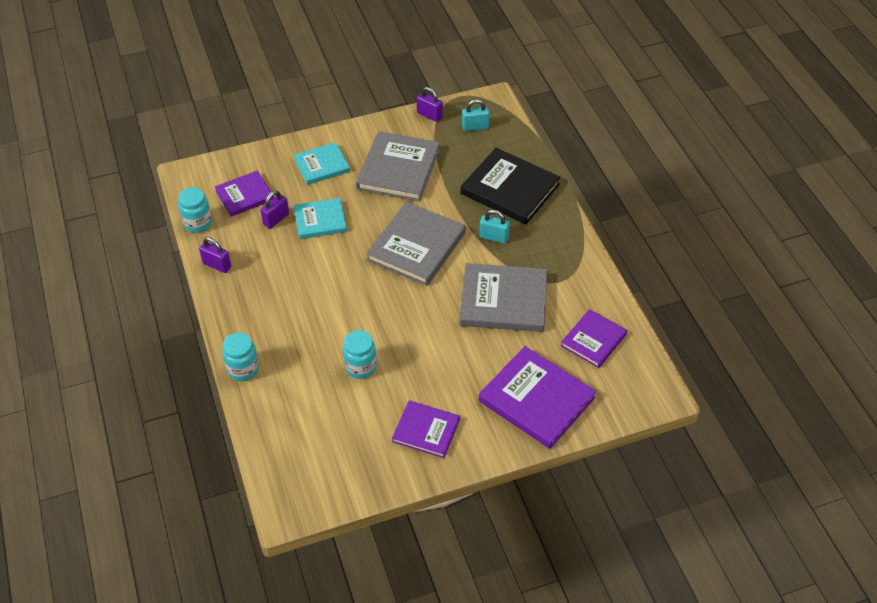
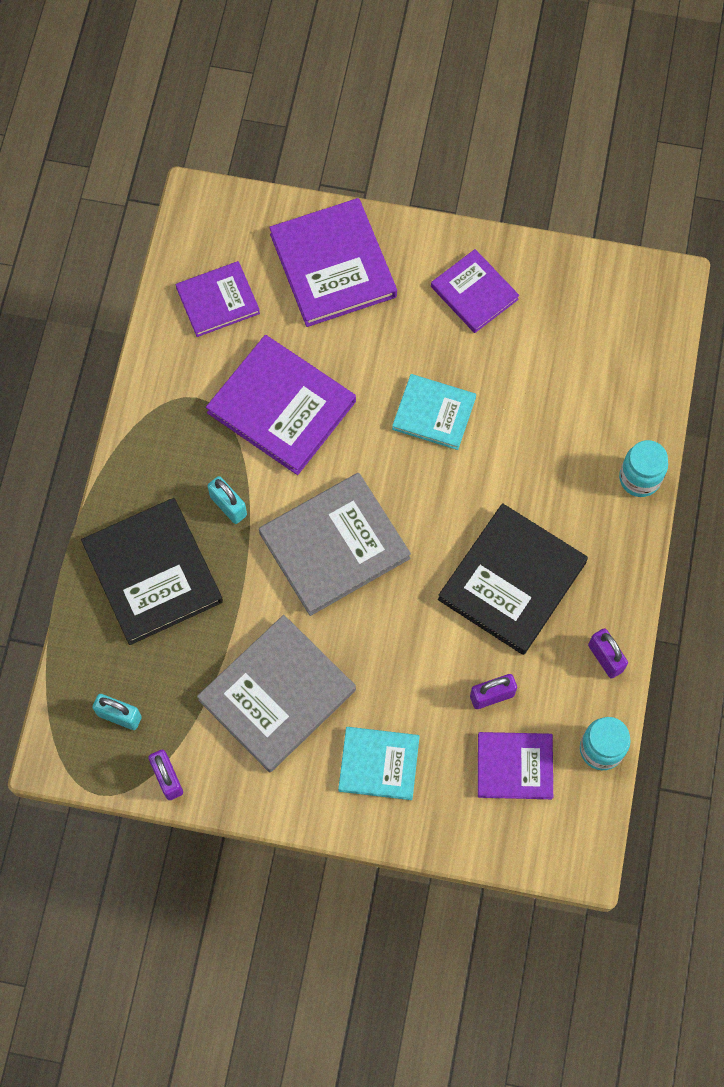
camera: 150 degrees left, 20 degrees up
(296, 277) = (512, 581): none -> black book
(320, 220) = (434, 660): turquoise book -> turquoise book (434, 413)
(360, 367) = (501, 408): turquoise jar -> none
(503, 300) = (281, 407): grey book -> purple book

